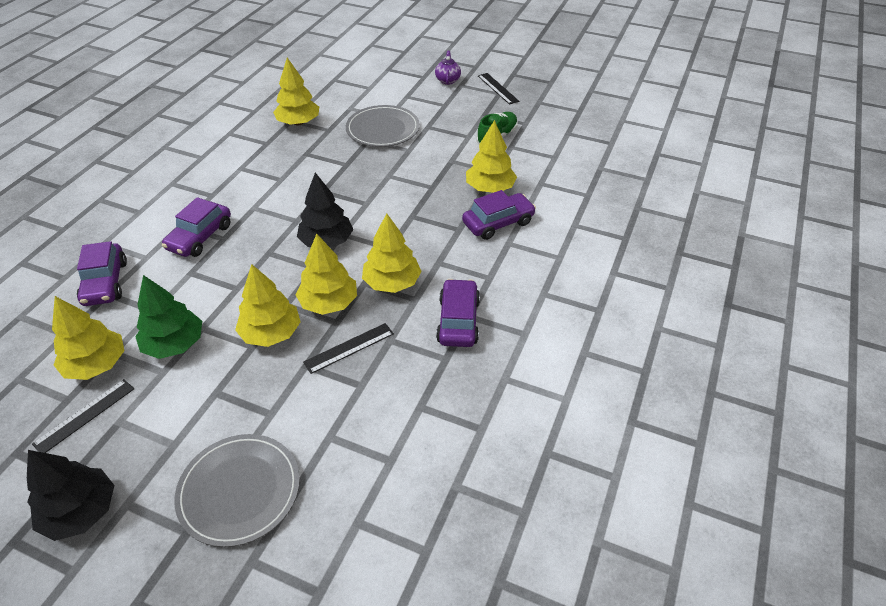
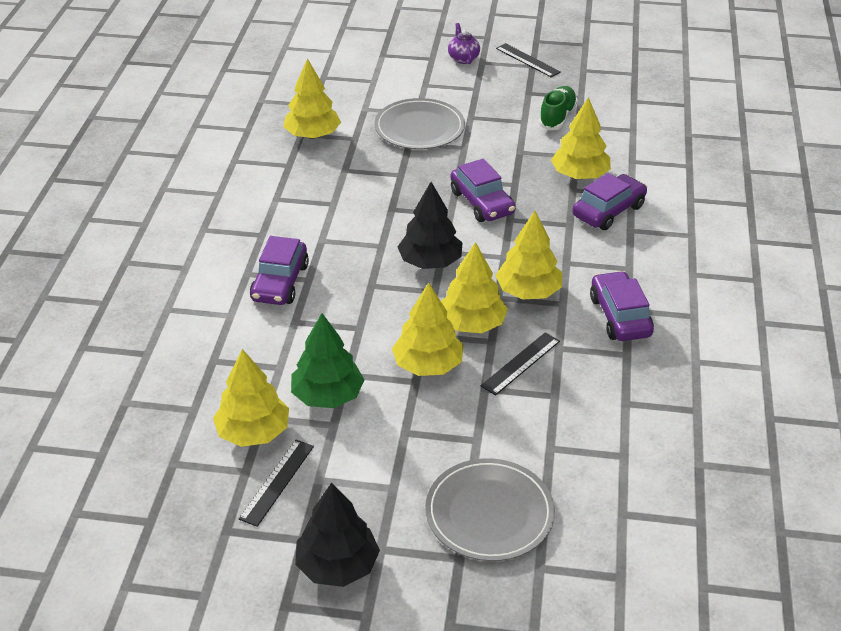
camera: 15 degrees left, 5 degrees down
(105, 283) = (202, 350): purple car -> purple car (482, 203)

